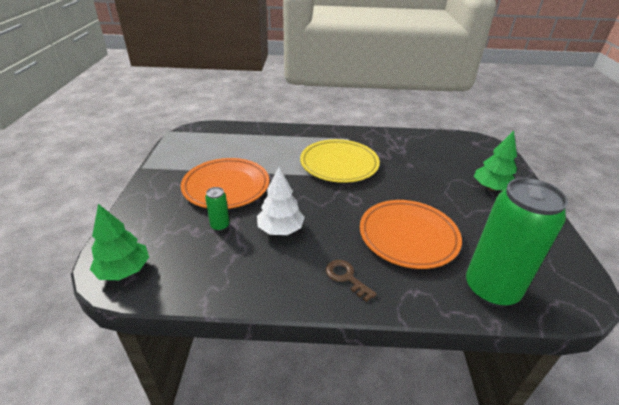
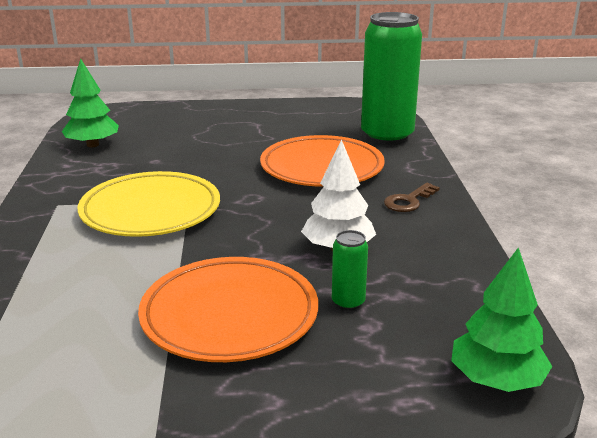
camera: 95 degrees left, 10 degrees down
(491, 188) = (213, 121): green tree -> green tree (92, 145)

